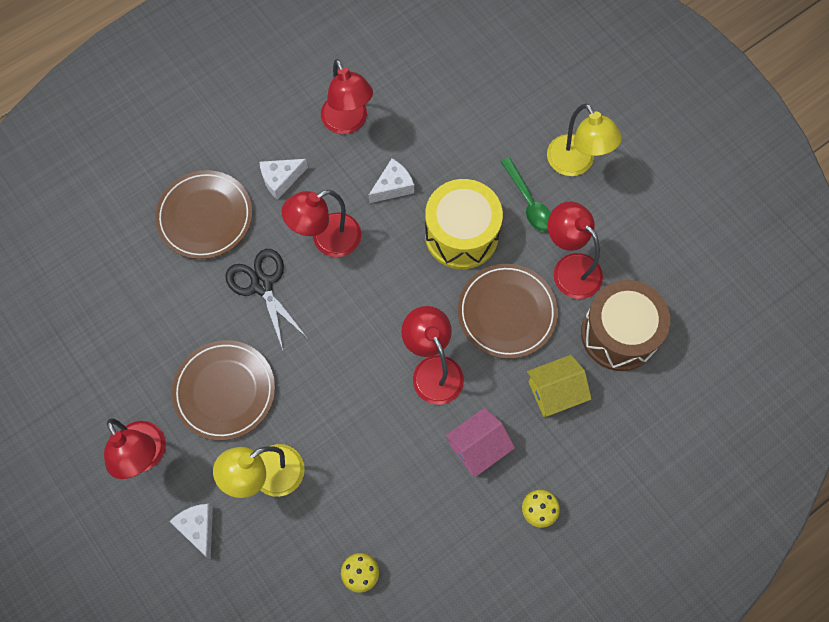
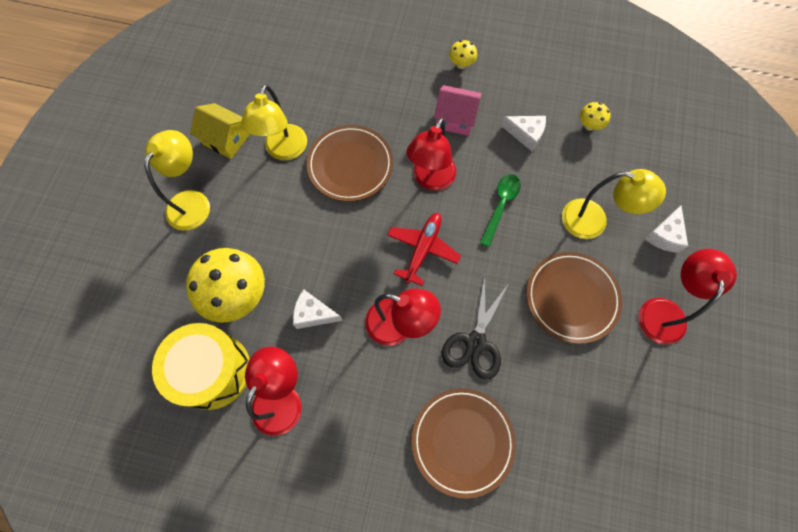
camera: 130 degrees left, 0 degrees up
(281, 179) = (378, 408): white cheese -> white cheese (526, 134)
(373, 309) = (423, 249): none -> red plane
(457, 144) = (237, 295): none -> yellow mushroom
(461, 235) = (315, 235): yellow drum -> yellow drum (213, 371)
(528, 202) = (251, 210): green spoon -> green spoon (501, 205)
(555, 392) = (380, 103): yellow house -> yellow house (226, 139)
(570, 268) = (284, 151): red lamp -> yellow lamp
(619, 334) = (309, 94): brown drum -> none

